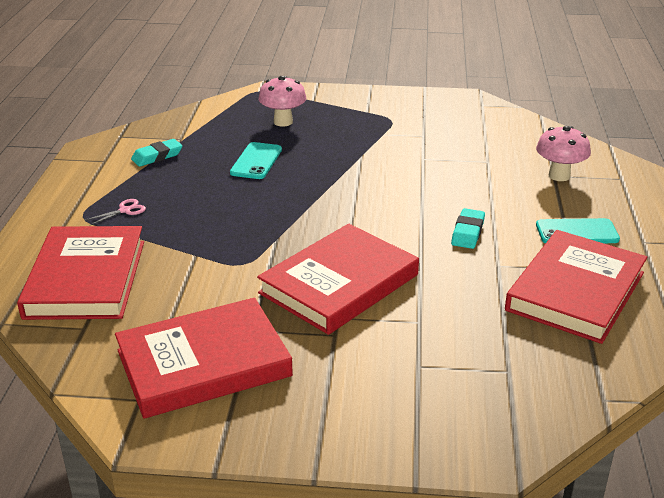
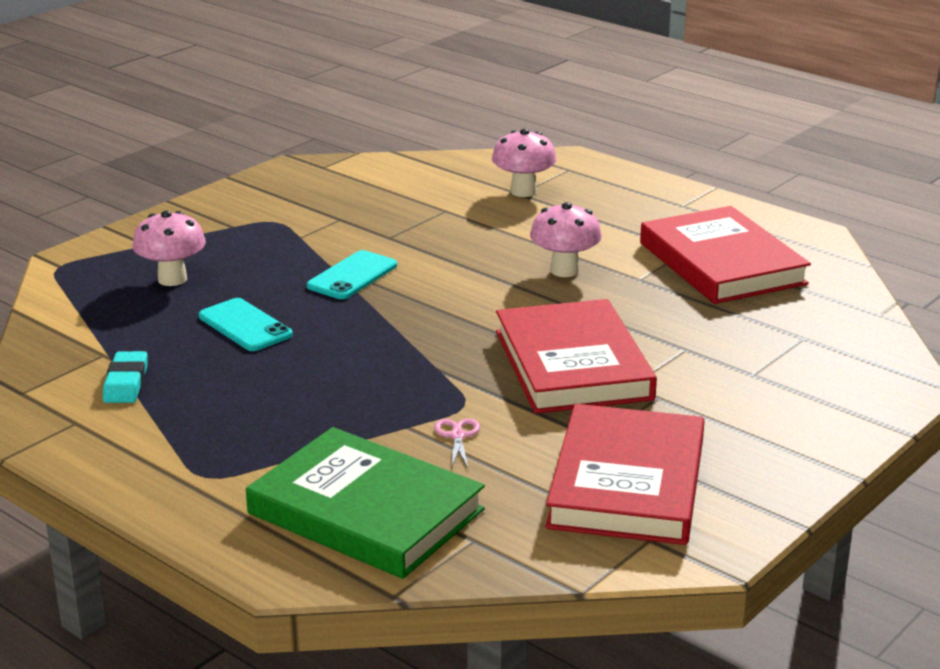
camera: 55 degrees left, 5 degrees down
(86, 279) = (366, 511): red book -> green book
(125, 210) = (236, 443): pink scissors -> pink scissors (457, 436)
(467, 232) = (564, 270): turquoise eraser -> pink mushroom
(577, 232) = (631, 224): turquoise phone -> turquoise phone (352, 276)

